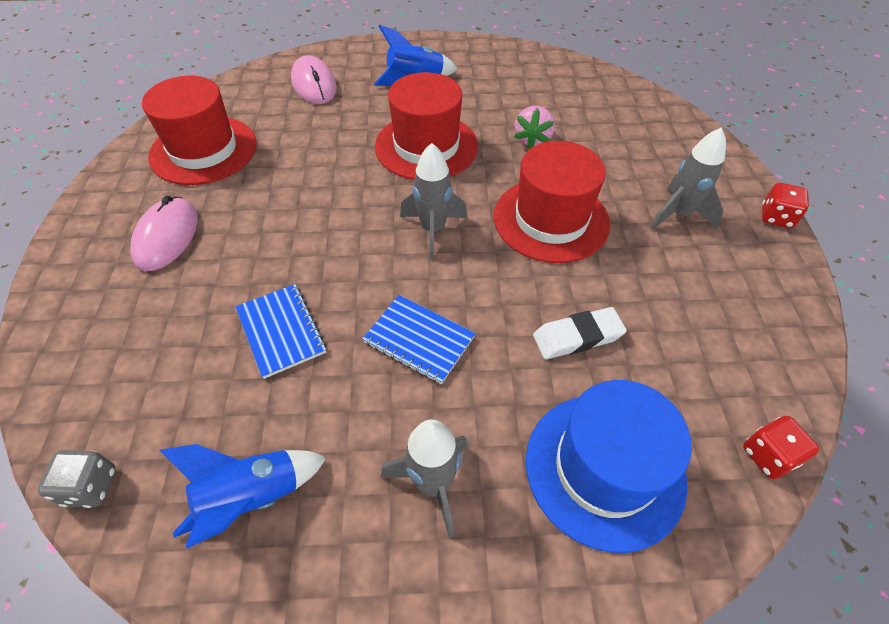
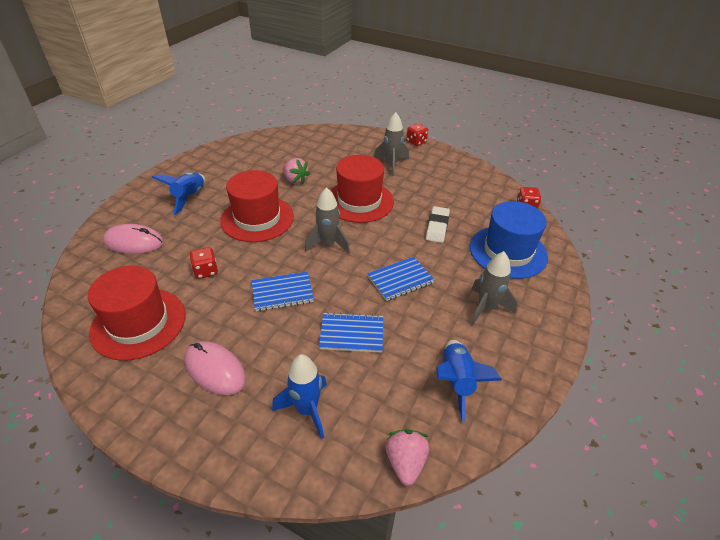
camera: 60 degrees left, 10 degrees down
(90, 486) = (405, 462): grey dice -> pink strawberry
(140, 343) = (306, 410): none -> blue rocket
(306, 154) = (206, 271): none -> red dice
(313, 231) = (282, 292): none -> blue notebook

